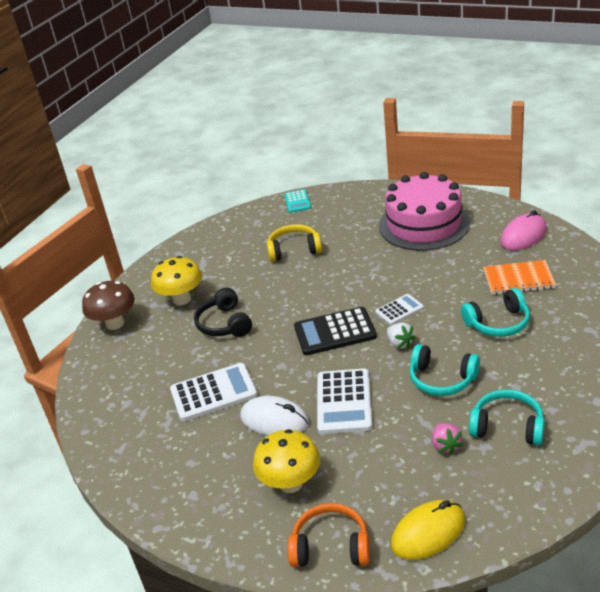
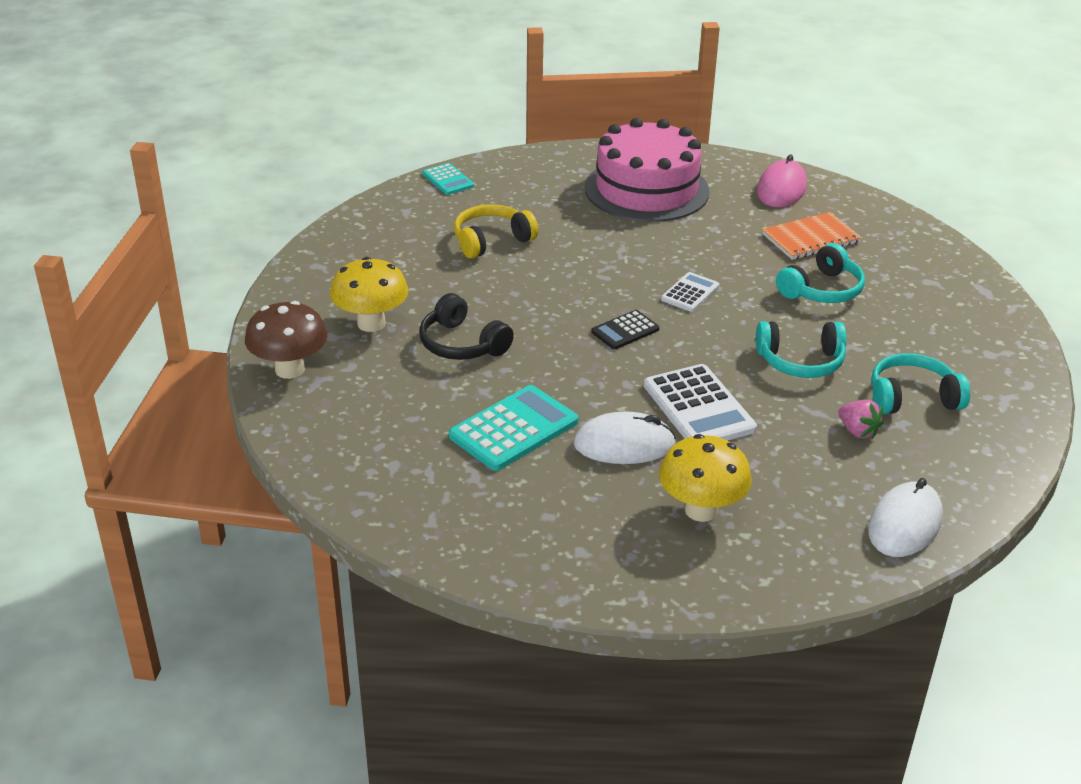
camera: 30 degrees left, 0 degrees up
(213, 393) = (514, 429): white calculator -> turquoise calculator
(331, 546) = (803, 565): orange headphones -> none
(335, 332) = (625, 330): black calculator -> black calculator, size x0.57
(400, 343) = (719, 330): white strawberry -> none
(428, 532) = (904, 524): yellow mouse -> white mouse

